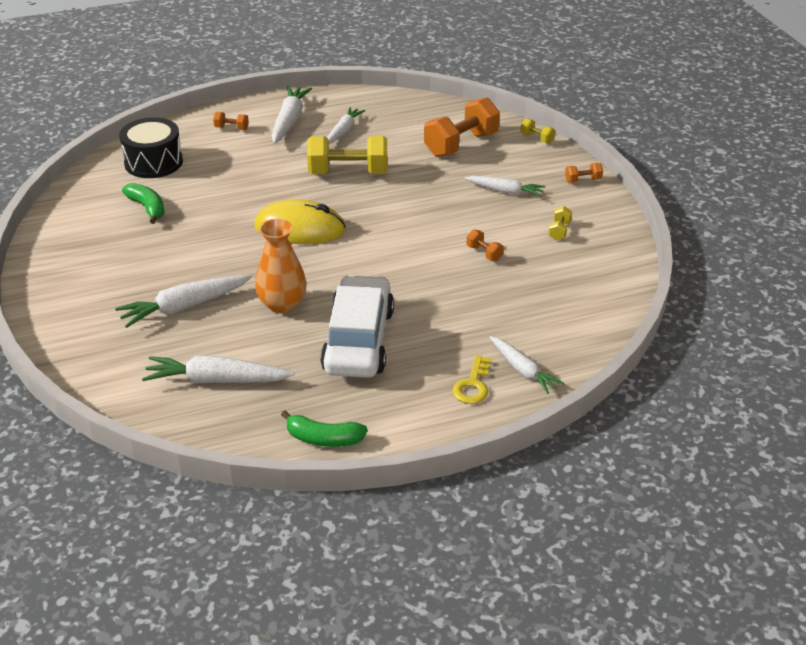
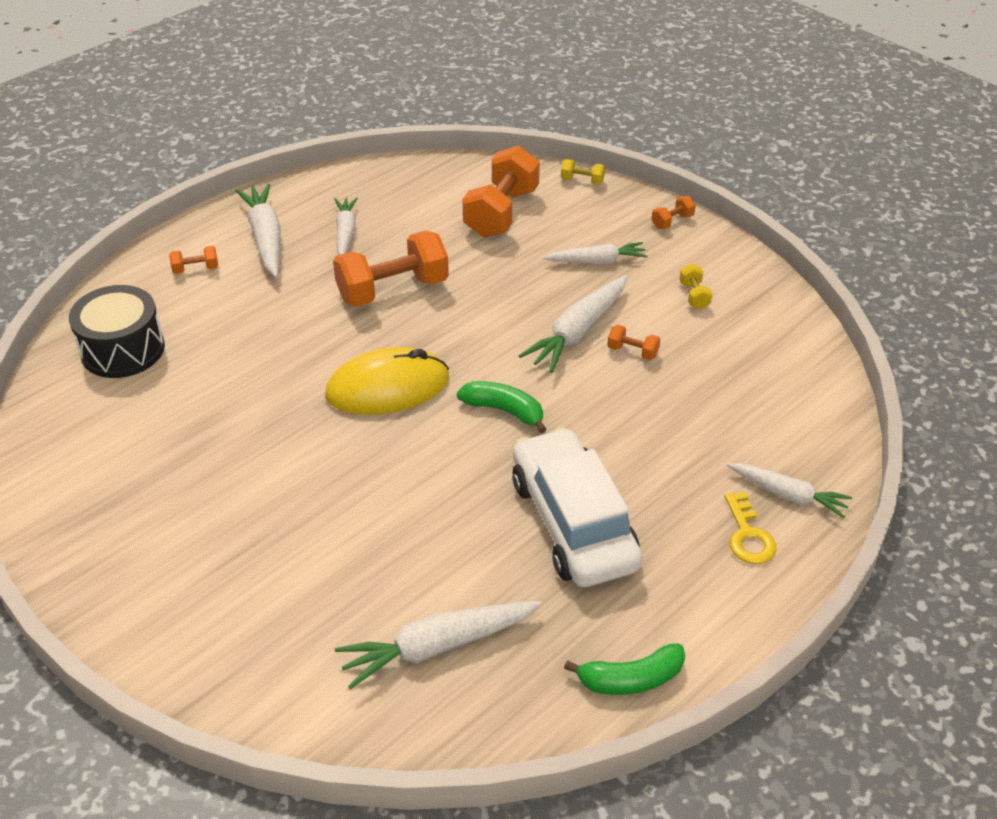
camera: 25 degrees left, 5 degrees up
(147, 208) = (162, 420): green banana -> green banana (504, 410)
(184, 307) = (317, 553): white carrot -> white carrot (578, 332)
(282, 304) = (443, 505): orange vase -> none
(348, 172) = (392, 290): yellow dumbbell -> orange dumbbell

